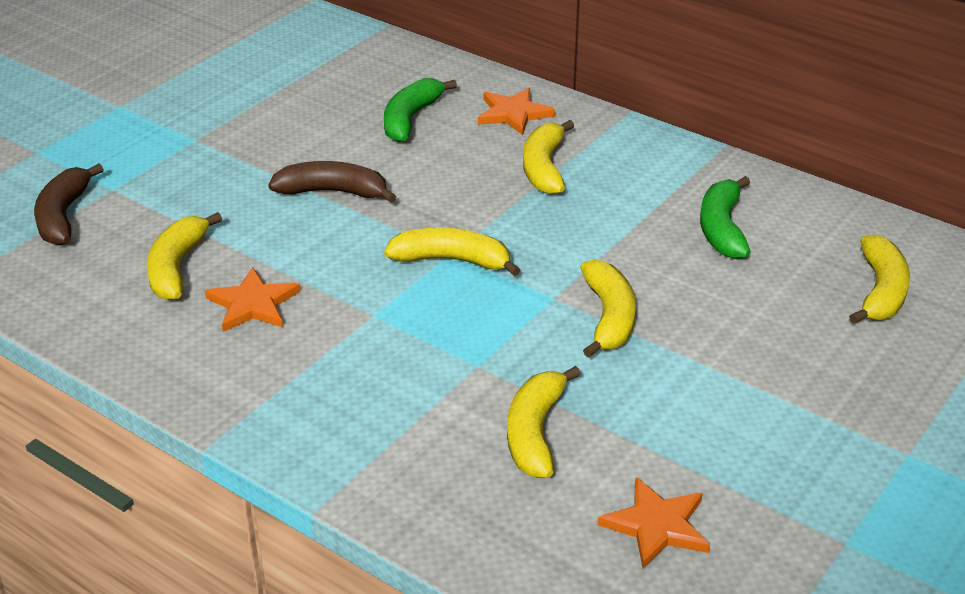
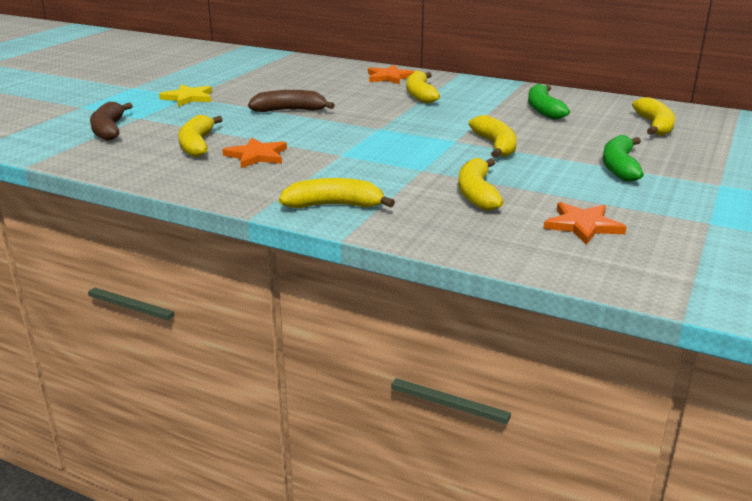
camera: 10 degrees left, 10 degrees down
(193, 143) = (188, 98): none -> yellow star
(410, 119) = (326, 82): green banana -> green banana (619, 167)
(452, 260) = (381, 131): yellow banana -> yellow banana (334, 205)

